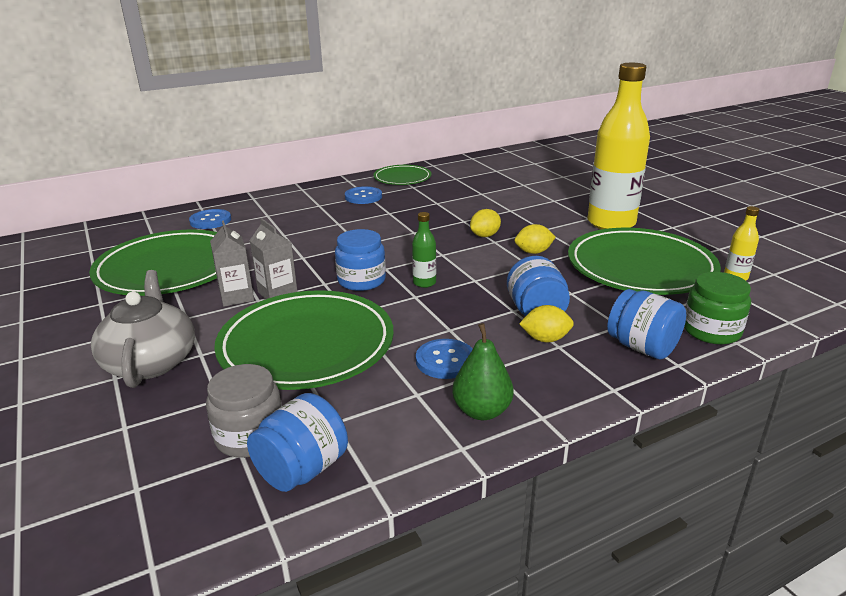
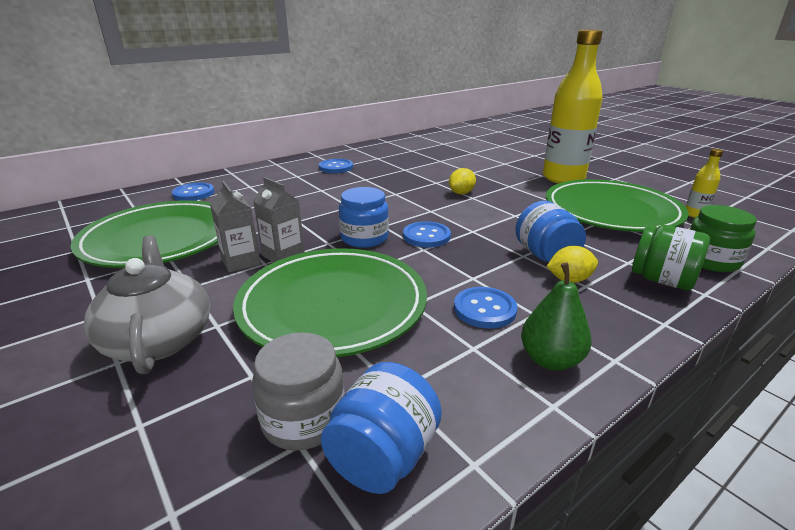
camera: 10 degrees left, 0 degrees up
(402, 178) = (365, 152): green plate -> none
(424, 283) = (426, 236): green bottle -> blue button
(533, 252) = (512, 204): yellow lemon -> none
(642, 347) = (662, 280): blue jar -> green jar

